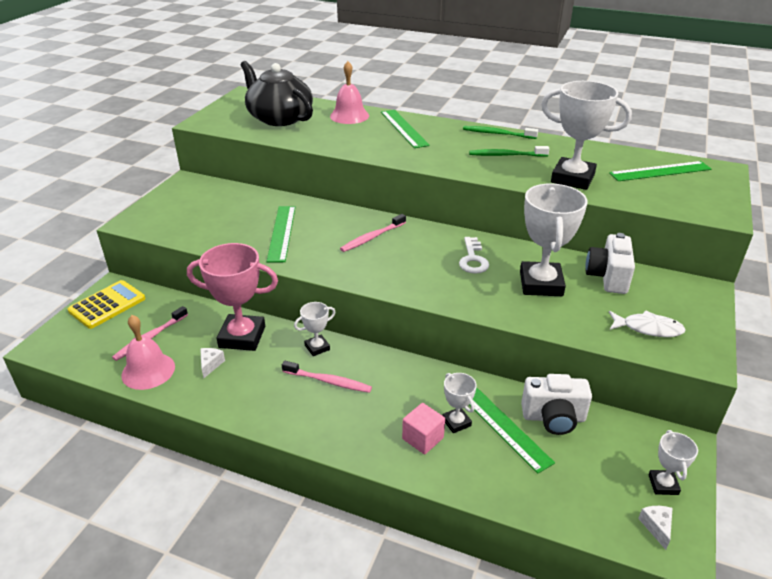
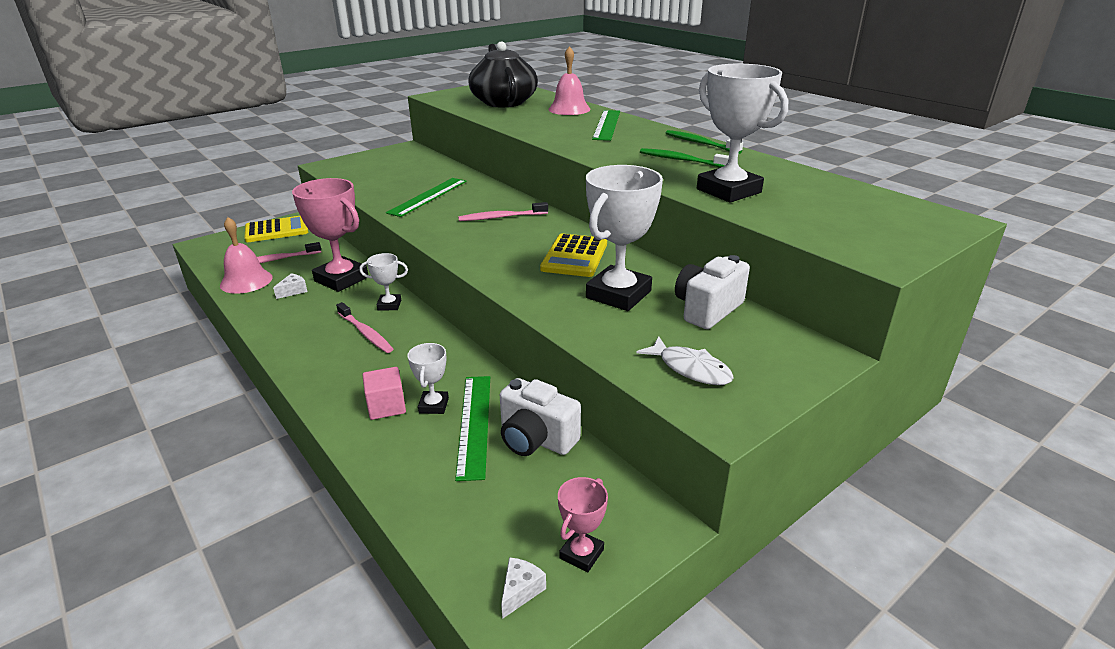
camera: 30 degrees right, 5 degrees down
(473, 259) = (574, 256): white key -> yellow calculator
(660, 171) = (856, 206): green ruler -> none
(663, 485) = (581, 554): white trophy -> pink trophy

